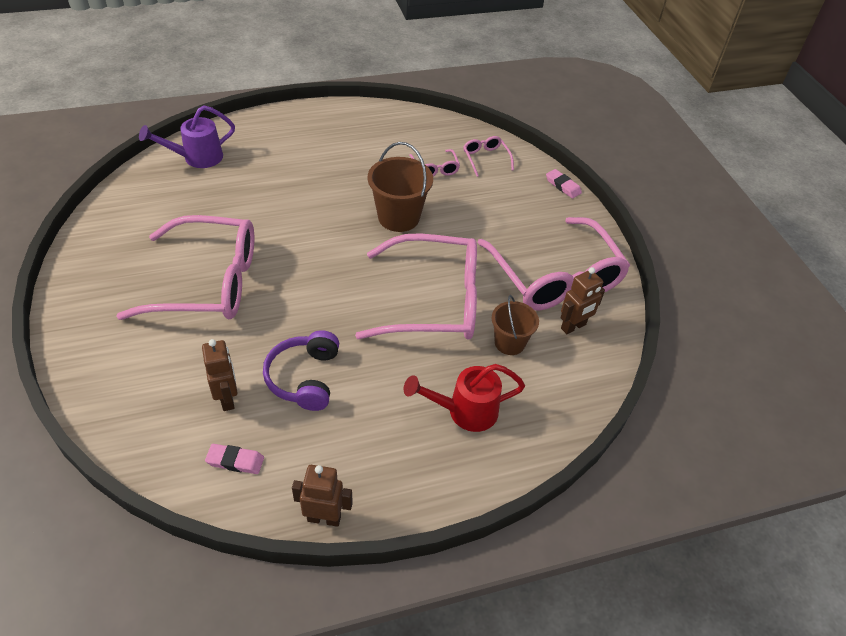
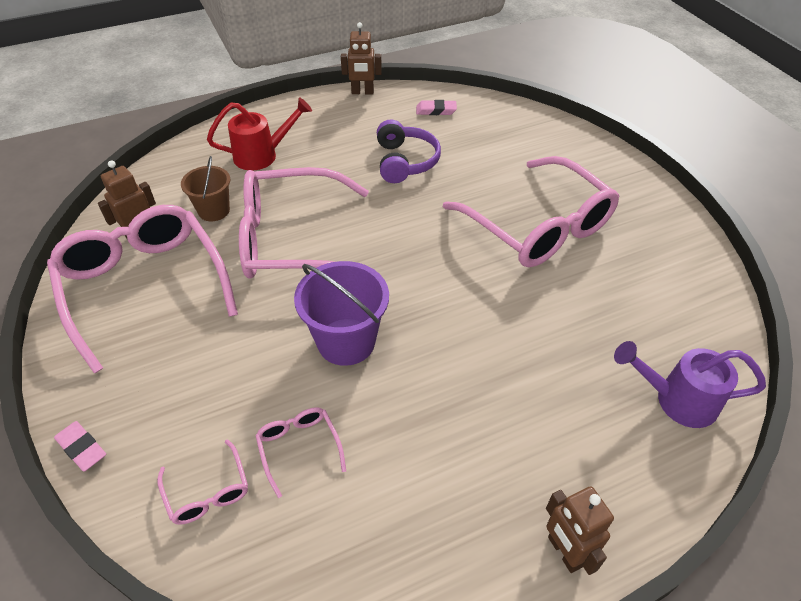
camera: 175 degrees right, 0 degrees up
(197, 158) = (677, 400): purple watering can -> purple watering can turned 135 degrees counterclockwise
(208, 282) = (538, 226): pink glasses -> pink glasses turned 120 degrees counterclockwise
(227, 398) = (462, 142): brown robot -> brown robot (564, 552)
(398, 217) = (346, 341): brown bucket -> purple bucket

